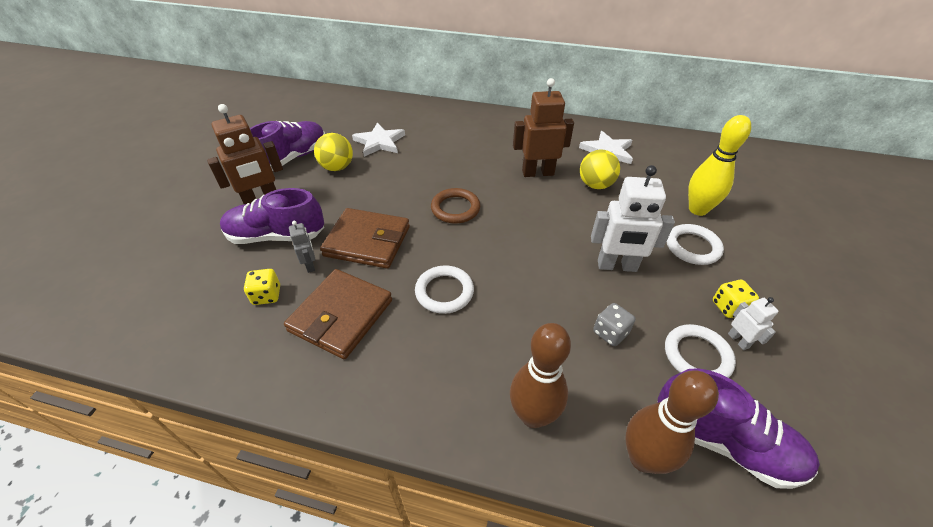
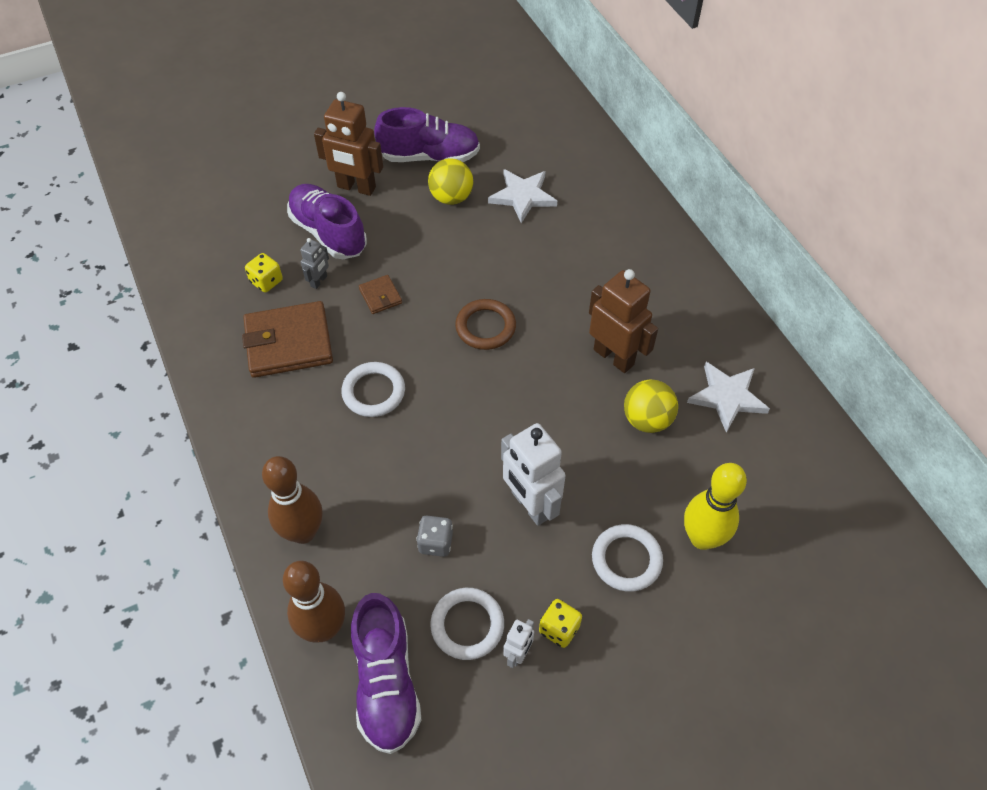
camera: 50 degrees right, 10 degrees up
(367, 241) = (380, 296): brown wallet -> brown wallet, size x0.47

